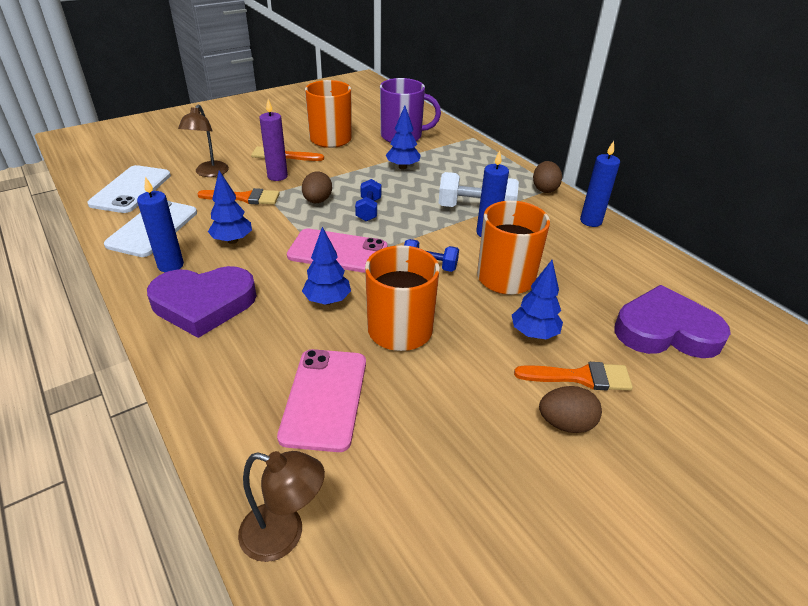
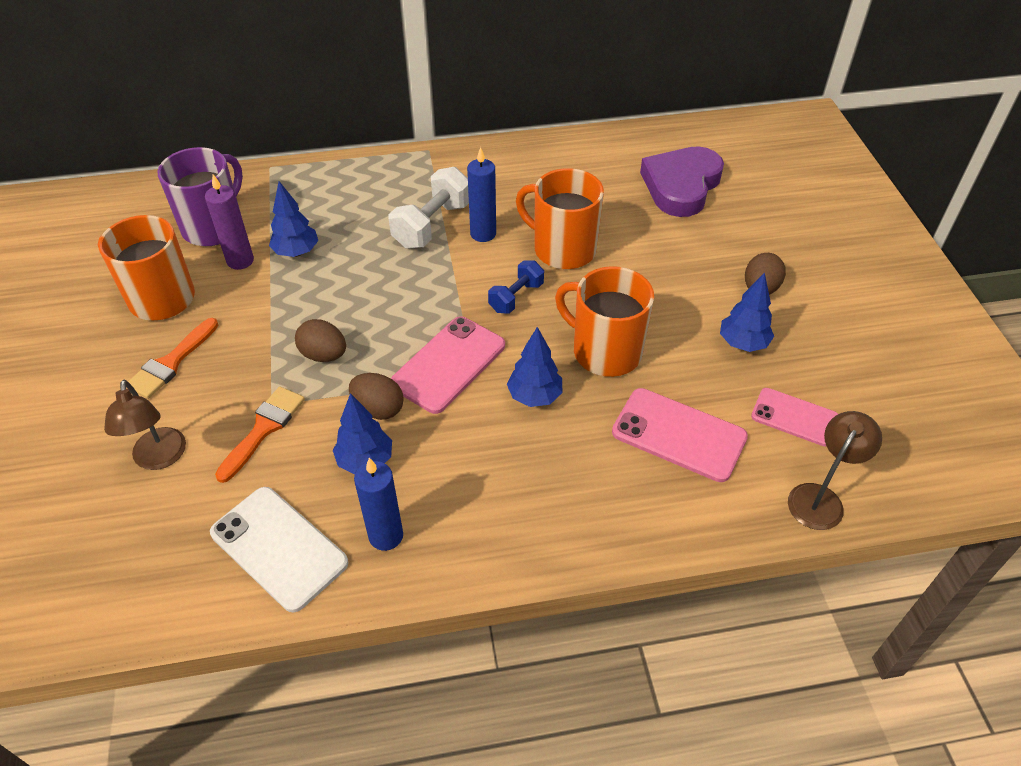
camera: 65 degrees left, 10 degrees up
(131, 189) = (139, 567): white phone -> none
(203, 304) = (486, 511): purple heart -> none
(209, 173) = (159, 458): brown lamp -> brown lamp turned 45 degrees clockwise
(277, 176) = (229, 381): purple candle -> purple candle (240, 261)
(368, 210) = (376, 313): blue dumbbell -> none
(391, 490) = (794, 417): none -> pink phone
(534, 333) = (652, 264): blue tree -> blue tree (742, 343)
(544, 189) = (427, 159): brown egg -> brown egg (378, 409)
(580, 377) = (714, 259): orange brush -> none
(590, 221) = (506, 155): blue candle -> none

